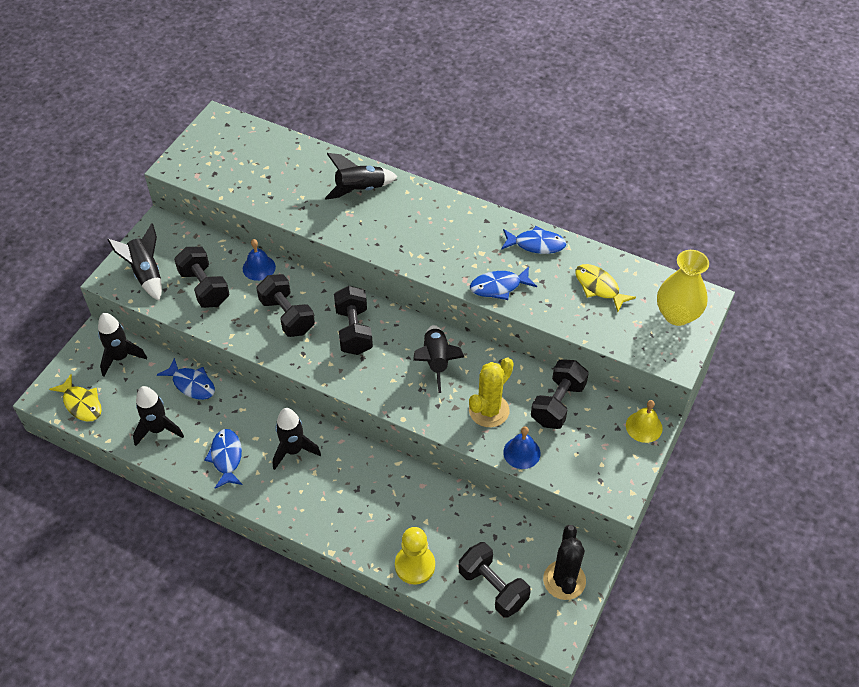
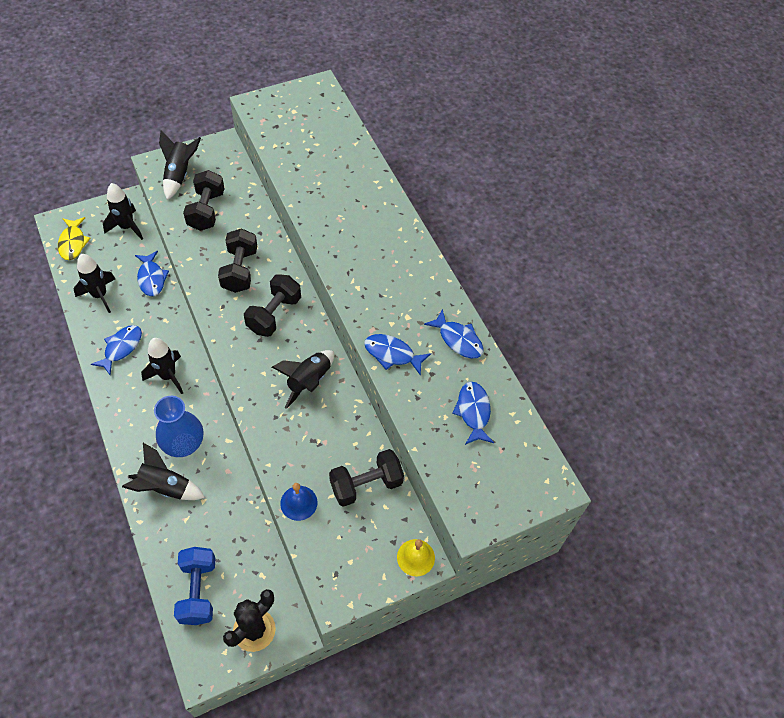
camera: 35 degrees right, 5 degrees up
(259, 267) = (257, 220): blue bell -> none
(360, 190) = (366, 204): black rocket -> black rocket (165, 487)
(364, 492) = (184, 444): none -> blue vase
(415, 565) = (162, 528): yellow pawn -> none
(489, 410) = (308, 450): yellow cactus -> none
(493, 587) = (198, 591): black dumbbell -> blue dumbbell
(599, 287) = (473, 412): yellow fish -> blue fish
(677, 315) = (516, 483): yellow vase -> none

